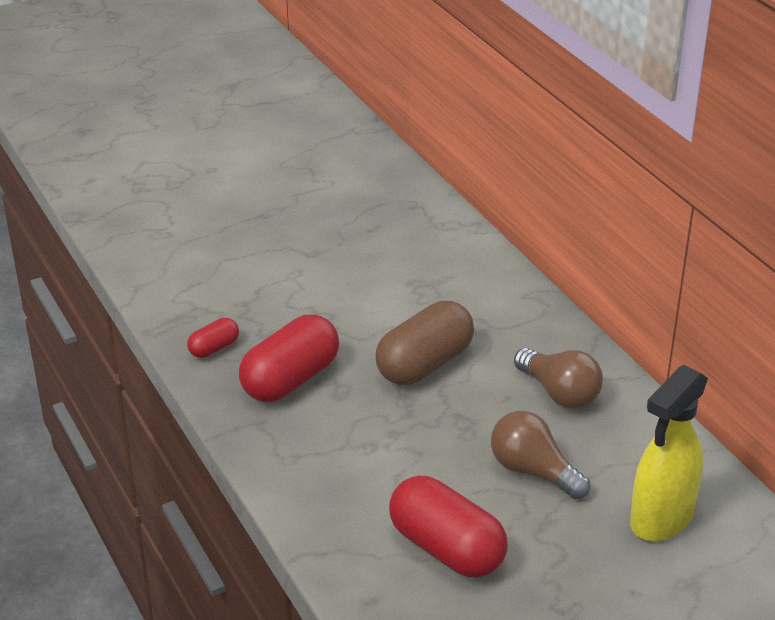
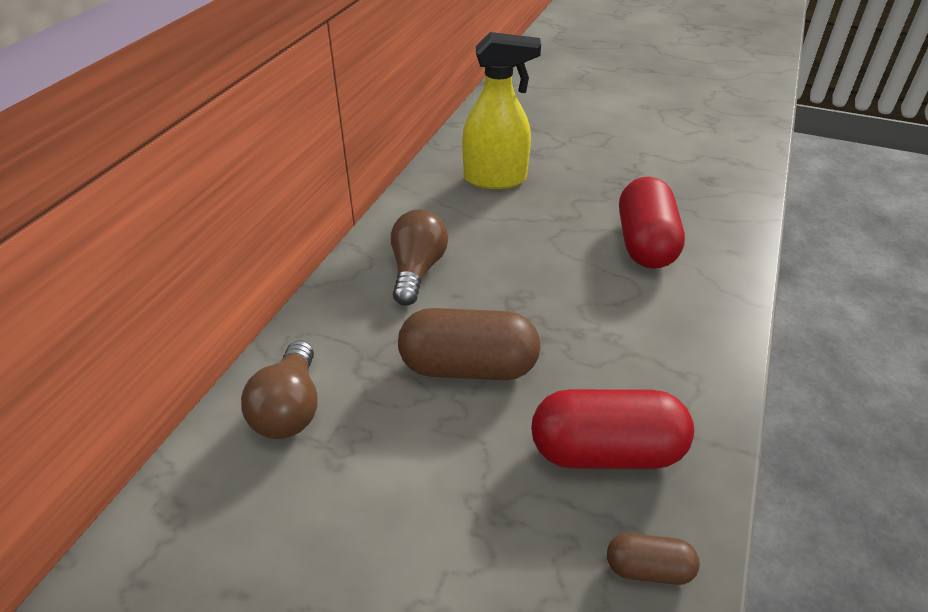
camera: 130 degrees left, 5 degrees up
(214, 348) = (648, 569): red capsule -> brown capsule
(533, 471) = (522, 243): brown light bulb -> brown light bulb (290, 408)

